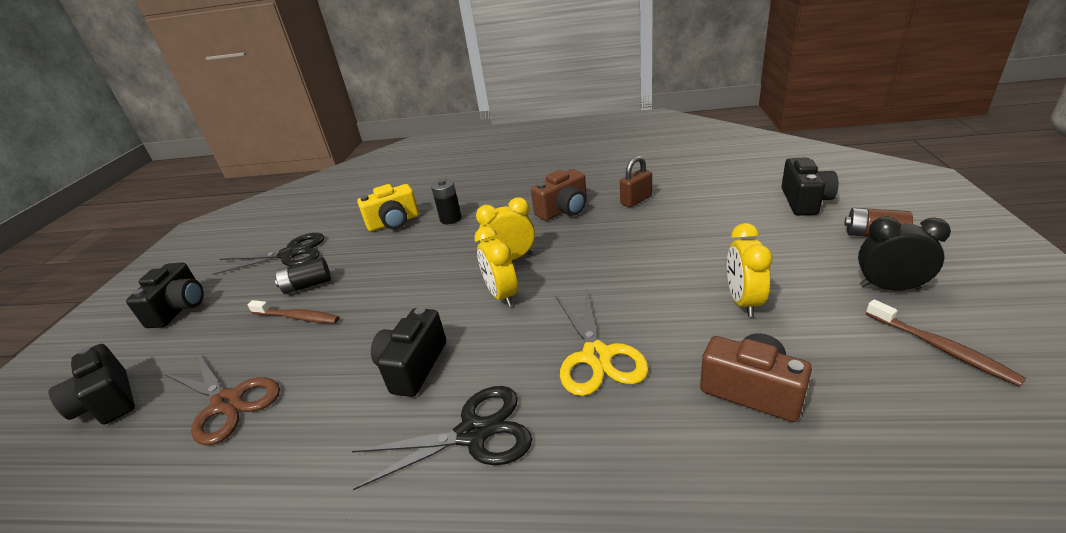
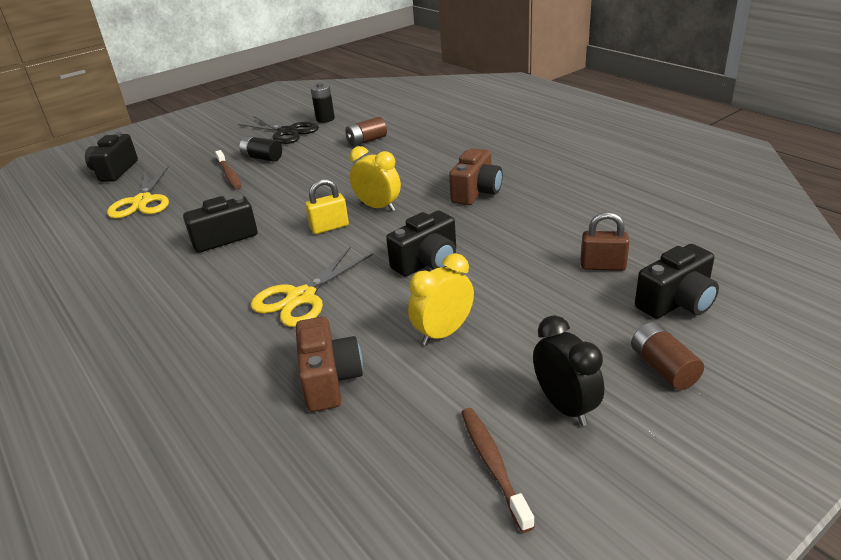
camera: 45 degrees right, 0 degrees up
(180, 308) = (200, 137): black camera -> black camera (427, 262)
(227, 402) = (142, 201): brown scissors -> yellow scissors
(394, 222) = (367, 141): yellow camera -> brown battery
(450, 219) = (400, 157): black battery -> black battery (325, 119)
(473, 434) = (186, 289): black scissors -> none
(502, 295) = (329, 227): yellow clock -> yellow padlock
(564, 210) = (476, 192): brown camera -> brown camera turned 75 degrees counterclockwise
(636, 200) = (541, 215): brown padlock -> brown padlock (603, 266)
(941, 348) = (493, 464): brown toothbrush -> brown toothbrush turned 150 degrees clockwise

